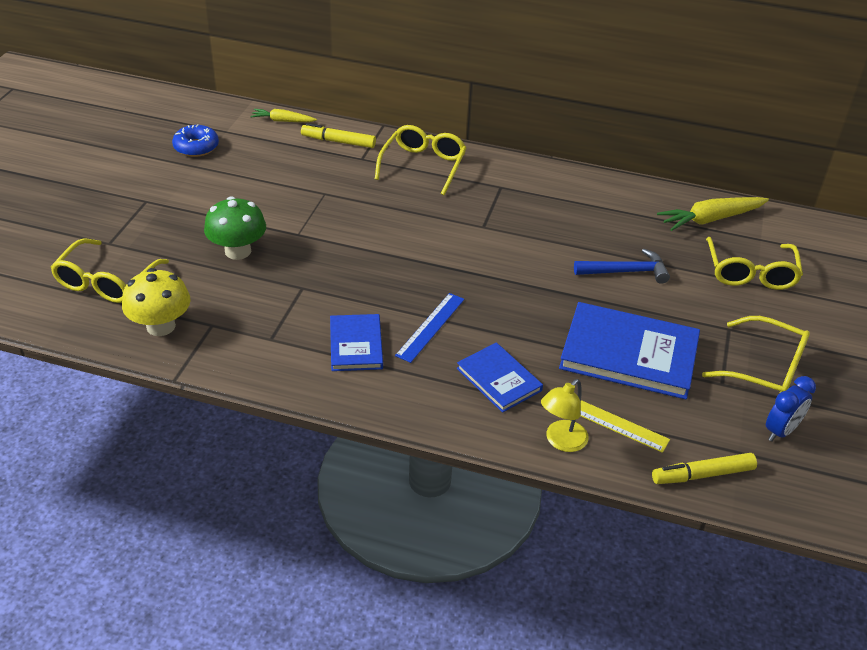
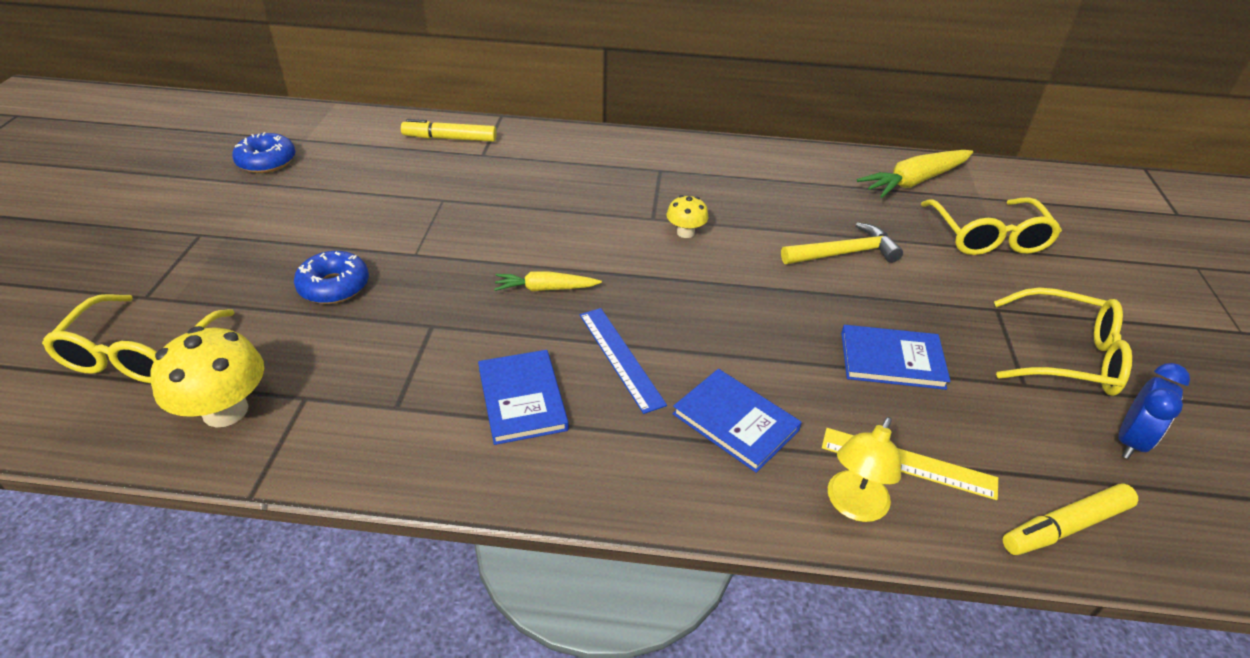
camera: 10 degrees left, 0 degrees up
(238, 251) = (334, 286): green mushroom -> blue donut
(283, 121) = (376, 122): yellow carrot -> yellow carrot (545, 289)
(423, 165) = (560, 155): yellow glasses -> none
(430, 327) = (620, 358): blue ruler -> blue ruler turned 45 degrees counterclockwise
(505, 241) = (685, 232): none -> yellow mushroom
(626, 271) = (844, 253): blue hammer -> yellow hammer
(629, 354) = (892, 360): blue book -> blue book, size x0.57

